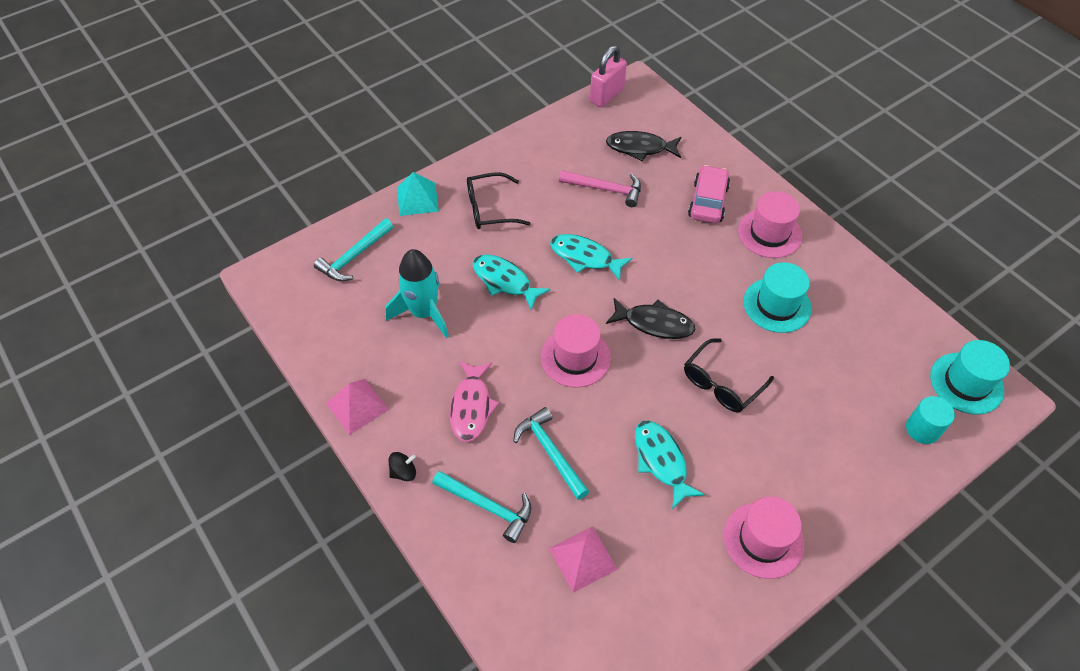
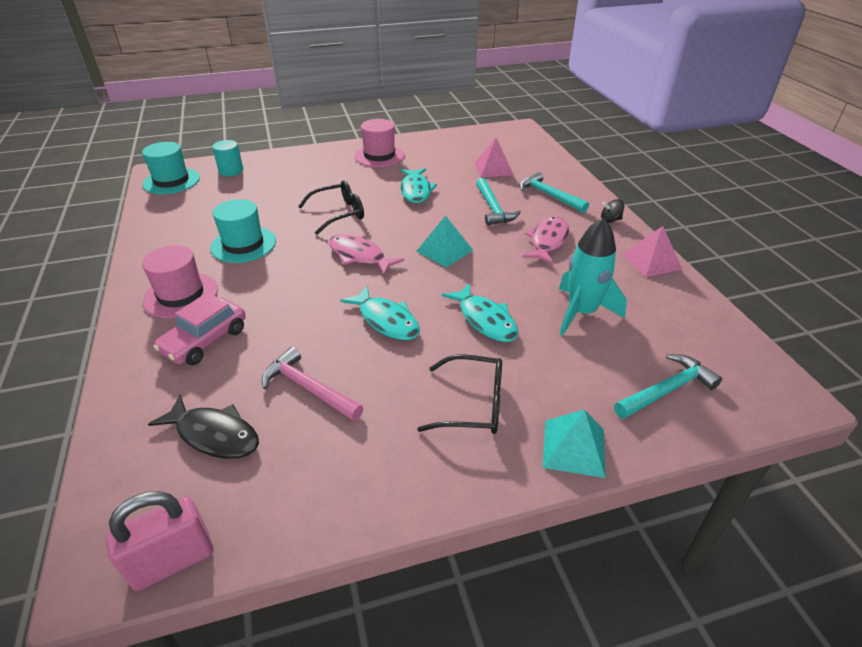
camera: 160 degrees left, 15 degrees down
(575, 357) = (444, 250): pink hat -> turquoise pyramid
(654, 324) = (359, 256): black fish -> pink fish

